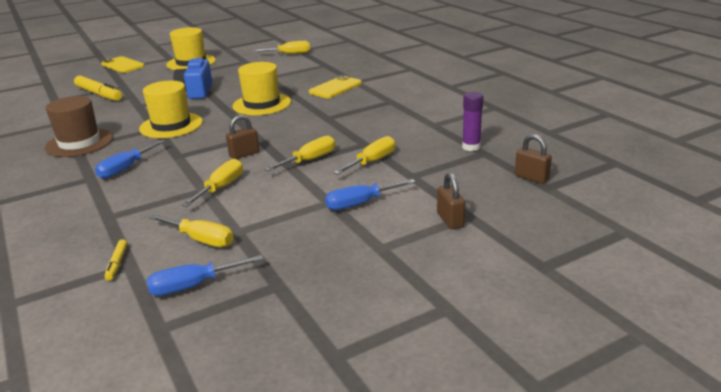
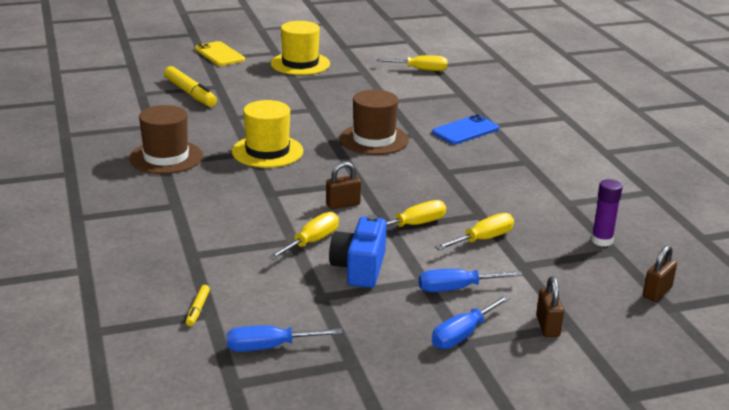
camera: 10 degrees right, 0 degrees up
(126, 168) = (213, 200): blue screwdriver -> blue screwdriver (462, 335)
(196, 92) = (301, 108): blue camera -> blue camera (359, 268)
(201, 240) = (283, 299): yellow screwdriver -> none
(262, 104) = (374, 139): yellow hat -> brown hat
(335, 88) = (465, 130): yellow phone -> blue phone
(531, 177) = (657, 292): brown padlock -> brown padlock turned 75 degrees clockwise

